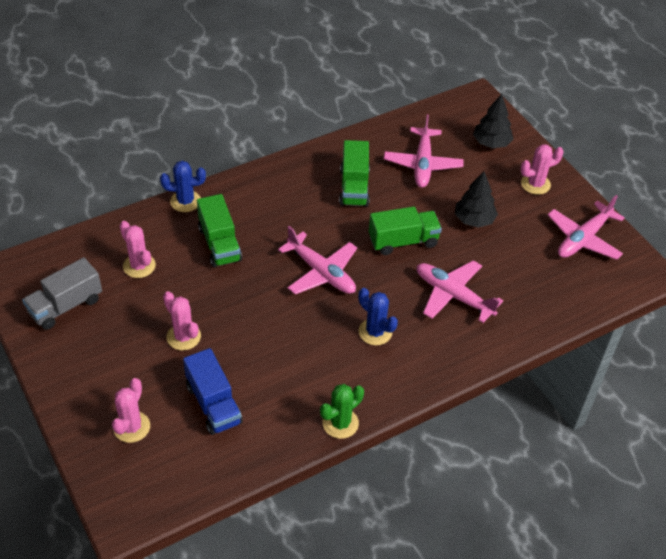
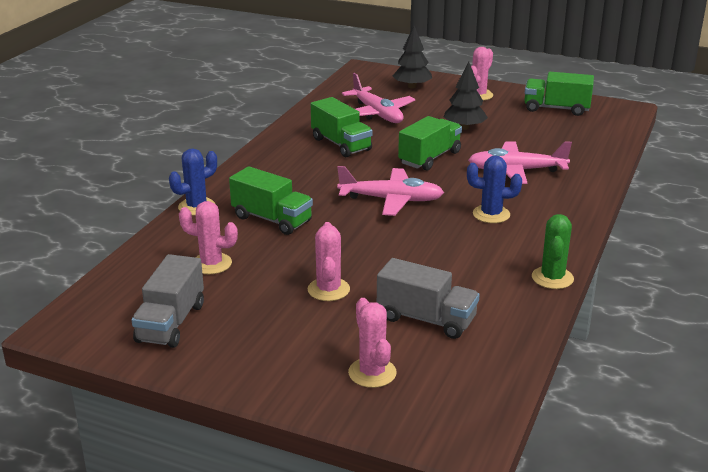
camera: 35 degrees left, 20 degrees down
(183, 337) = (328, 290): pink cactus -> pink cactus turned 75 degrees clockwise
(213, 404) = (426, 319): blue truck -> grey truck
(583, 239) = (556, 109): pink plane -> green truck

